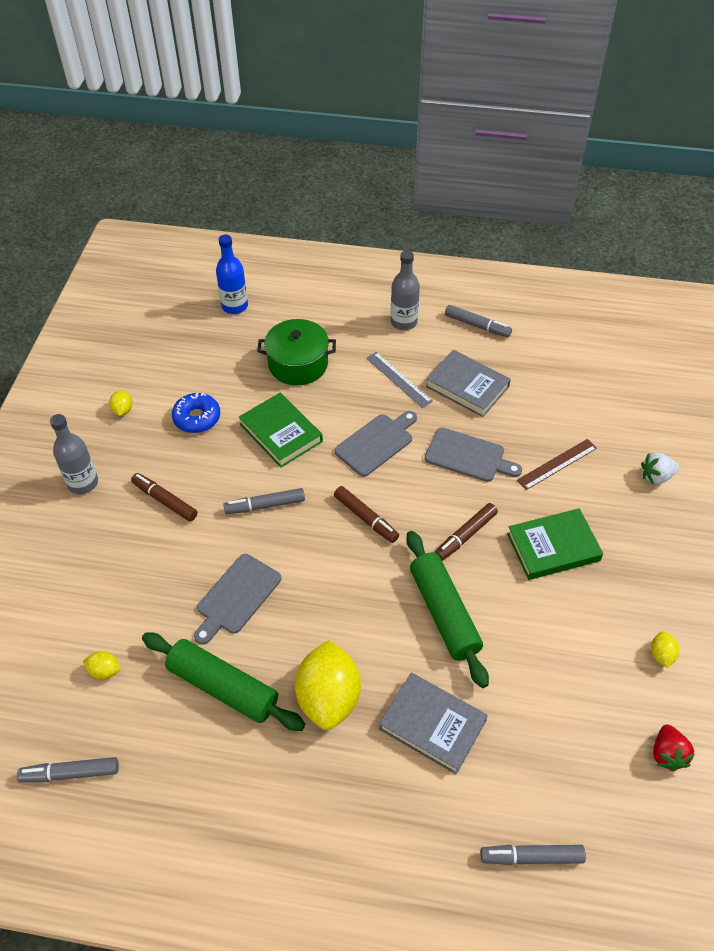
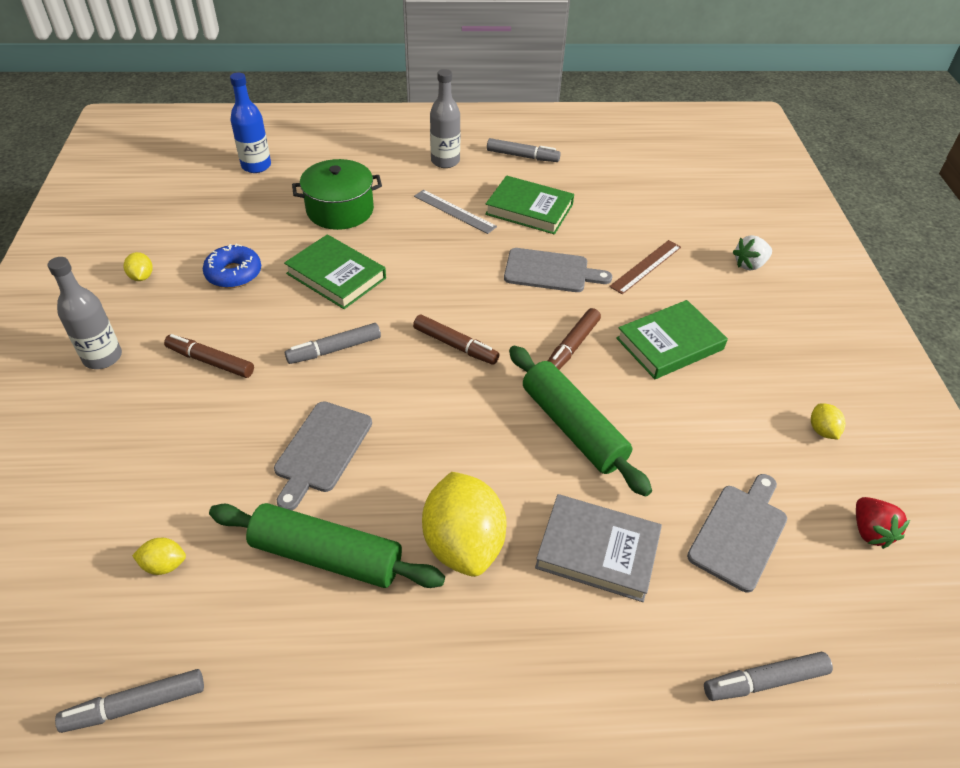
camera: 15 degrees left, 5 degrees down
(376, 443) = (447, 272): grey cutting board -> grey cutting board (740, 533)
(467, 386) = (529, 209): grey book -> green book

